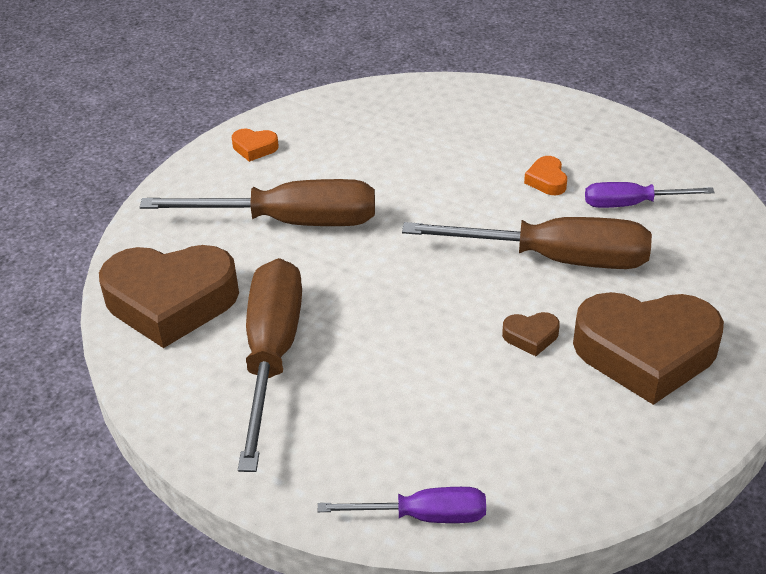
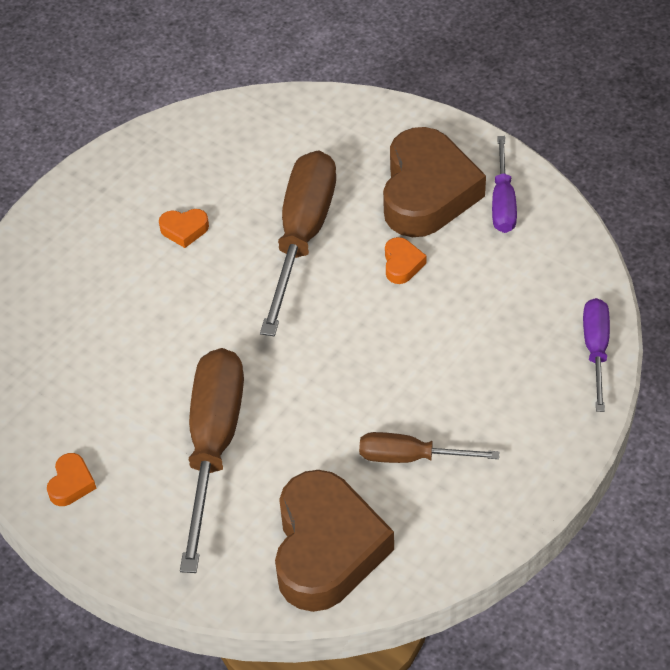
camera: 85 degrees left, 10 degrees up
(271, 355) = (411, 457): brown screwdriver -> brown screwdriver, size x0.55
(531, 336) = (402, 264): brown heart -> orange heart
(631, 204) = (232, 173): purple screwdriver -> purple screwdriver (503, 202)

